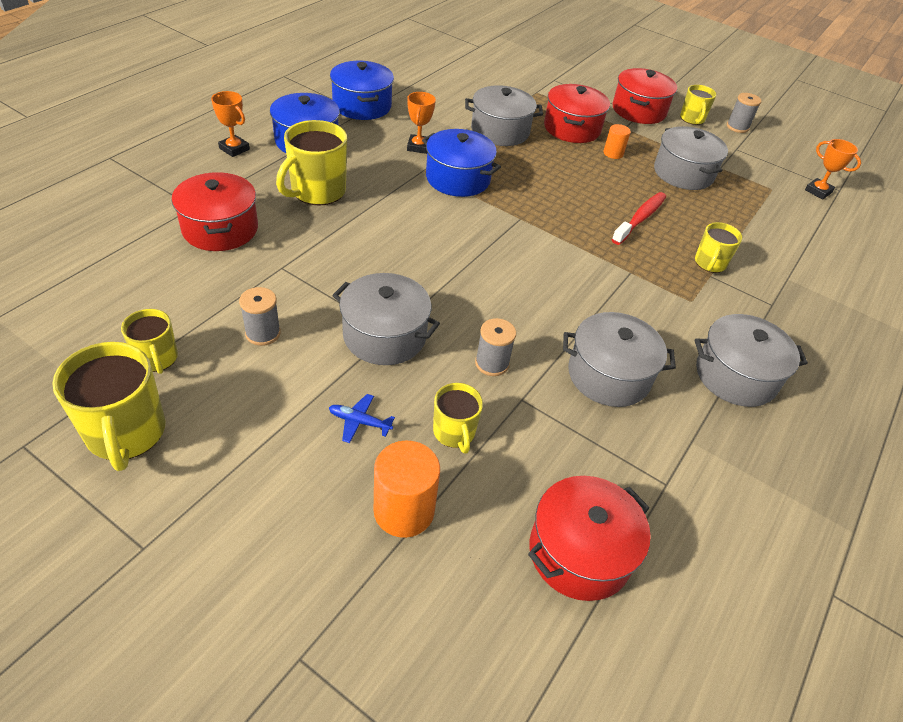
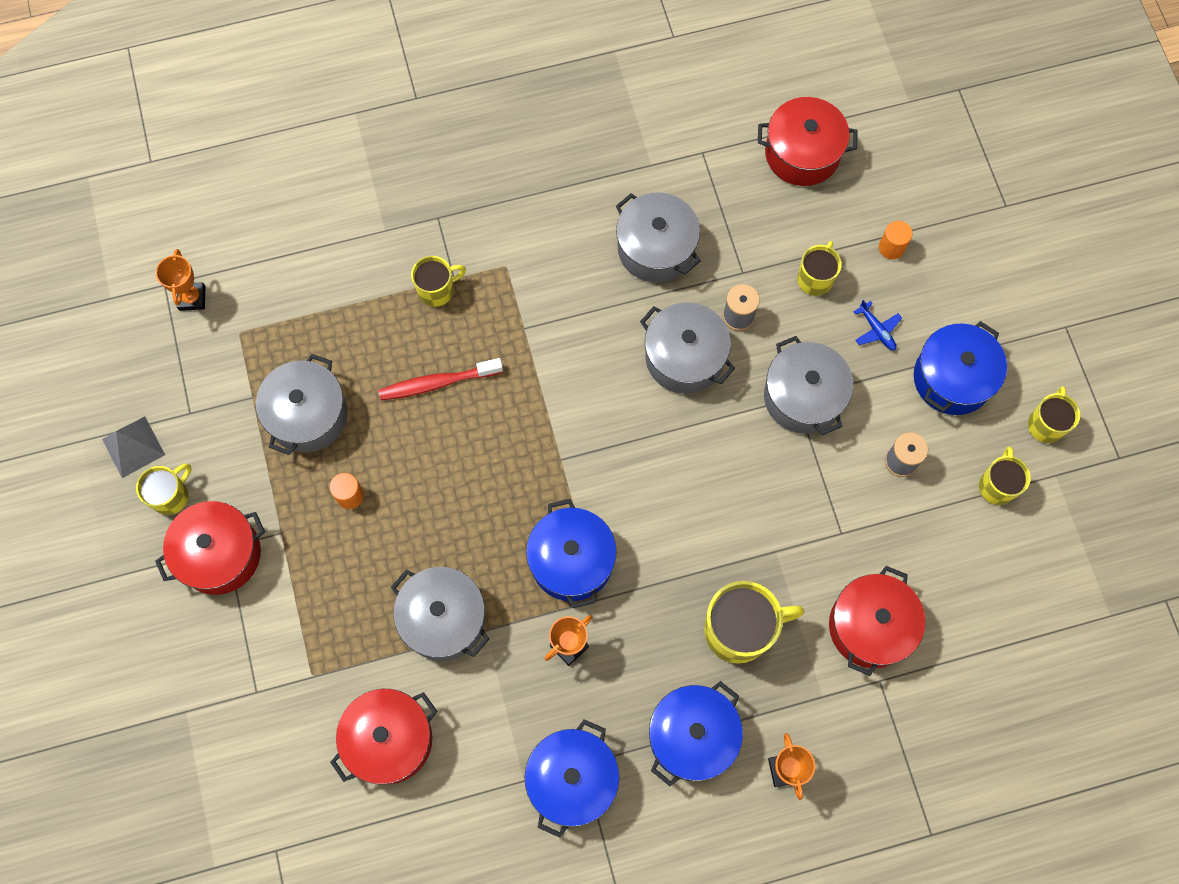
camera: 135 degrees left, 25 degrees up
(126, 433) = (1046, 424): yellow mug -> yellow mug, size x0.59
(253, 422) = (952, 378): none -> blue pot
(404, 511) = (891, 247): orange cylinder -> orange cylinder, size x0.57
(572, 128) = (348, 571): red pot -> red pot (389, 740)
(735, 376) = (556, 184): grey pot -> grey pot (684, 357)
(737, 127) = (133, 447): grey spool -> grey pyramid

